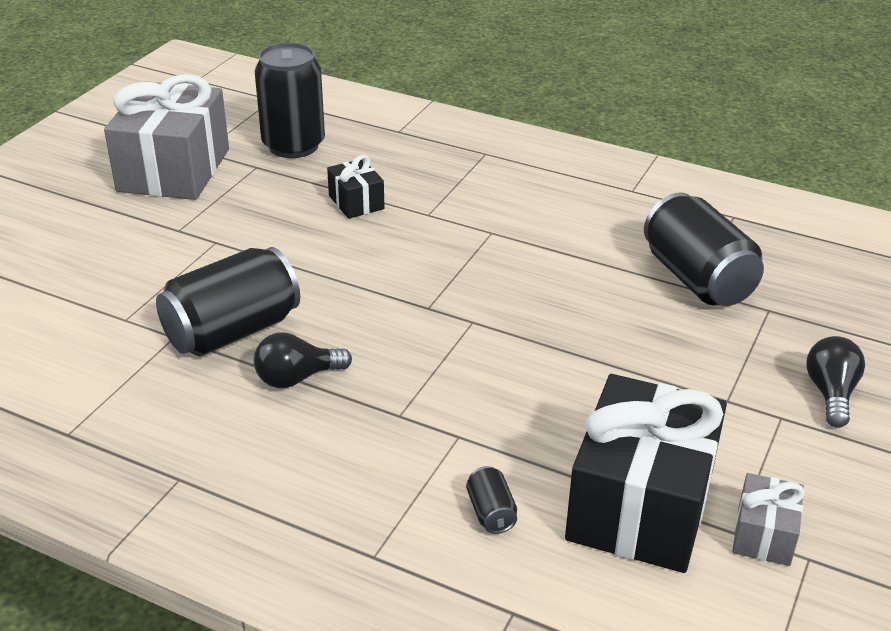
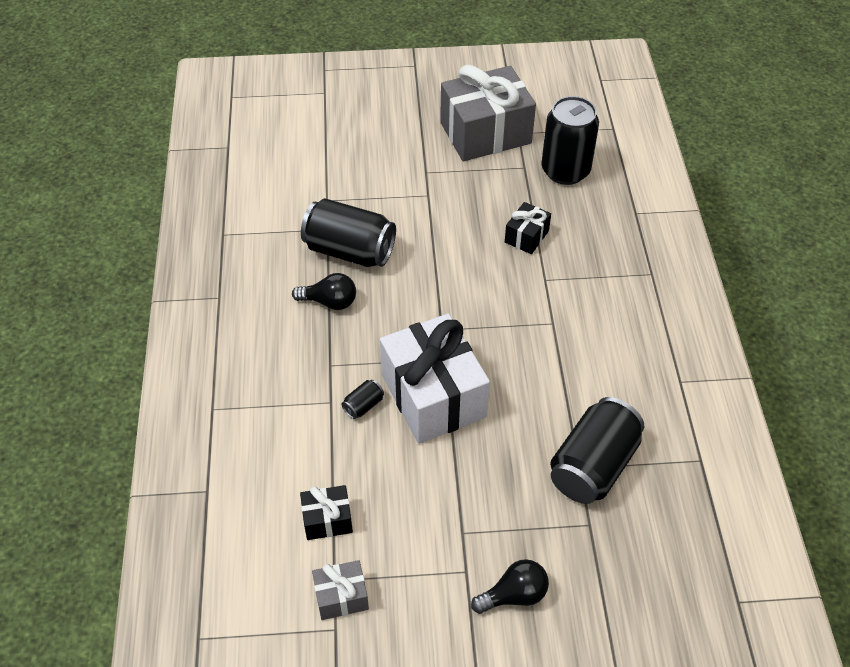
camera: 60 degrees right, 15 degrees up
(297, 378) = (329, 302): black light bulb -> black light bulb turned 150 degrees clockwise
(491, 512) = (276, 447): black can -> black can (363, 406)
(519, 350) = (433, 396): none -> white gift
(640, 505) = (327, 520): black gift -> black gift, size x0.46

